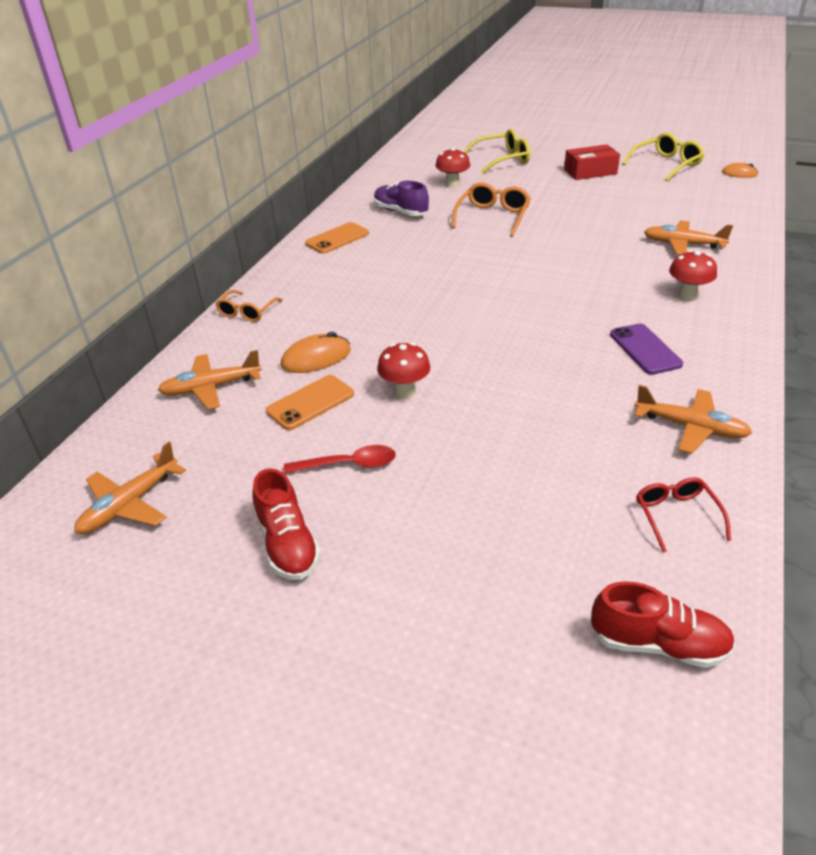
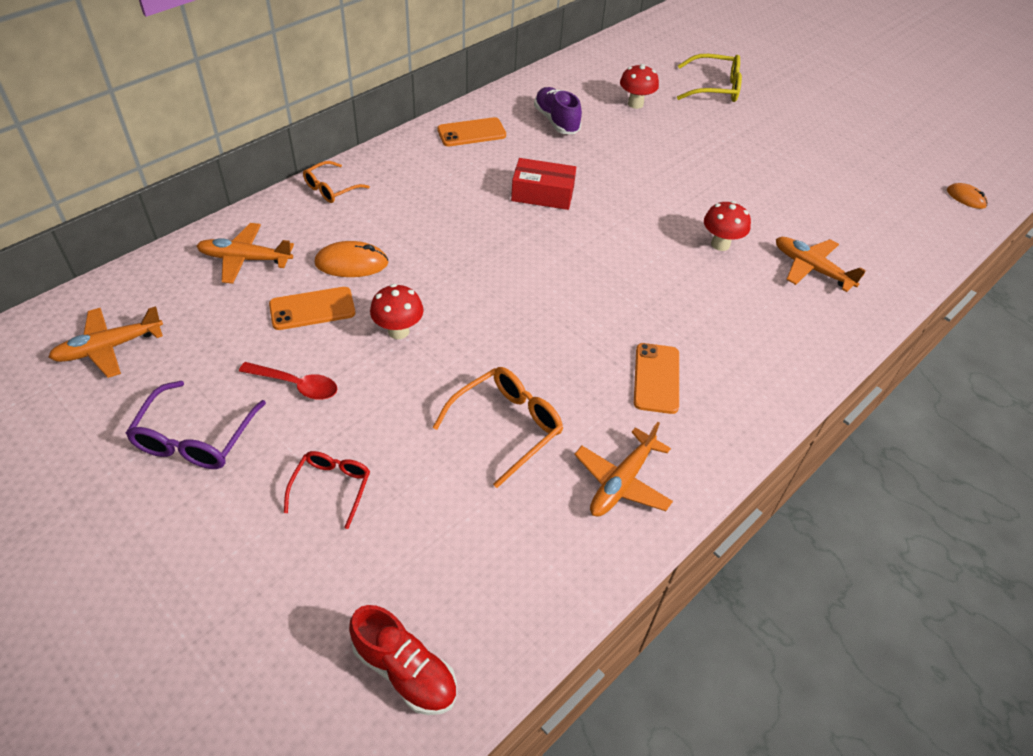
camera: 20 degrees right, 10 degrees up
(287, 544) = (195, 438): red shoe -> purple glasses
(493, 217) = (642, 160): orange glasses -> orange glasses (507, 426)
(590, 172) = (796, 137): red box -> red box (542, 194)
(645, 349) = (656, 378): purple phone -> orange phone
(666, 164) = (891, 156): yellow glasses -> none
(676, 516) = (526, 564): red glasses -> red glasses (331, 487)
(687, 295) = (757, 333): red mushroom -> red mushroom (720, 244)
(690, 427) = (622, 482): orange plane -> orange plane turned 75 degrees clockwise

